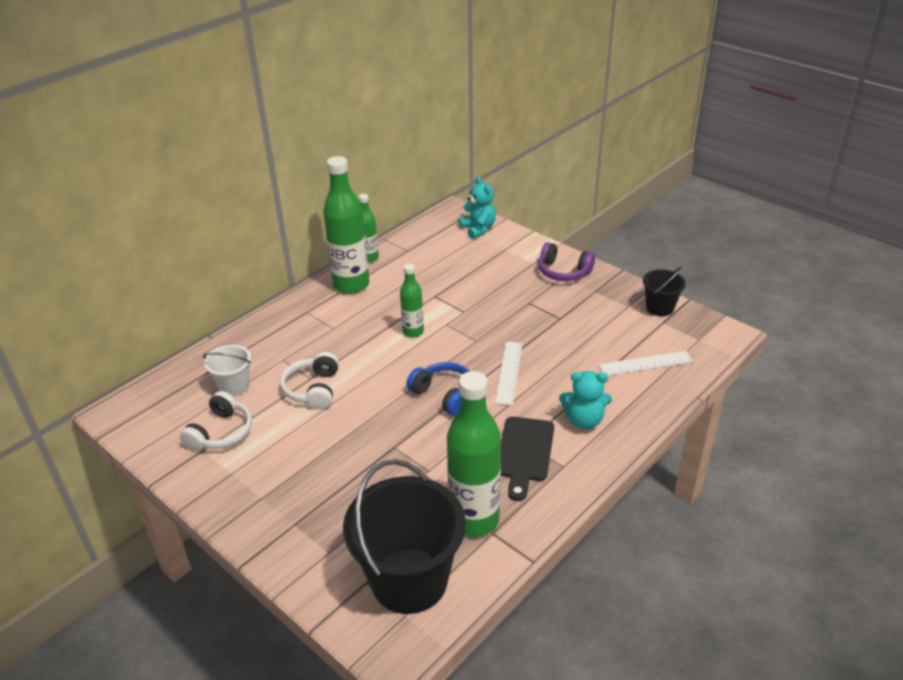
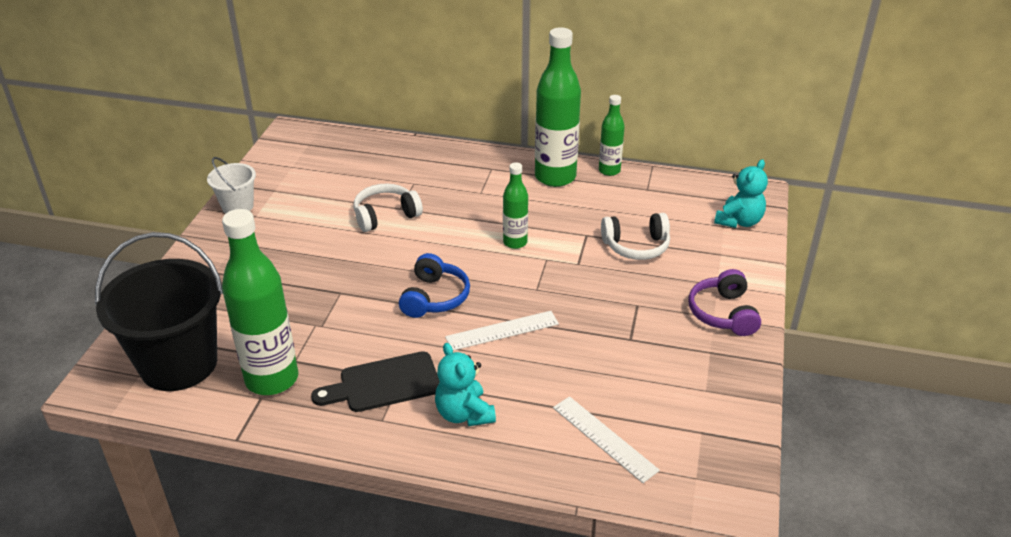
camera: 60 degrees right, 0 degrees up
(221, 433) = (299, 191): white headphones -> white headphones (636, 246)
(234, 386) = (360, 173): white bucket -> white bucket (237, 206)
(659, 308) = (730, 421): black bucket -> none

